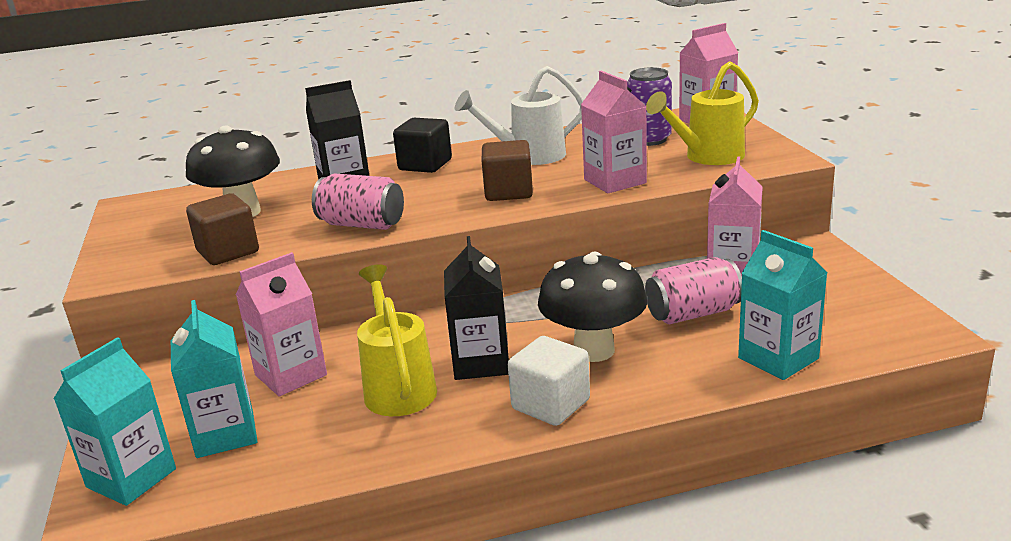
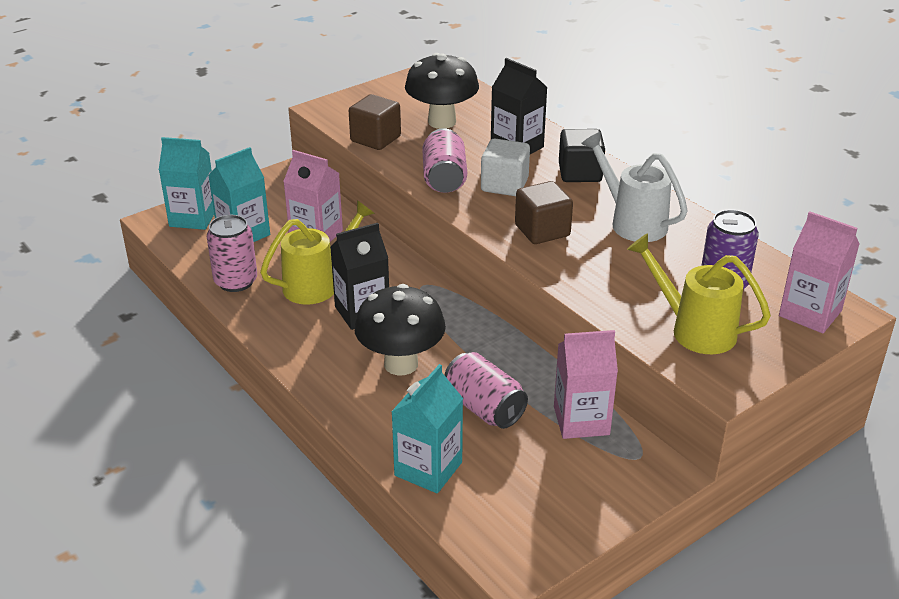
camera: 65 degrees right, 10 degrees up
(333, 453) = (236, 281): none -> pink can
(550, 404) = (319, 359): white cube -> white cube (504, 185)
(615, 181) = (597, 283): pink carton -> none

